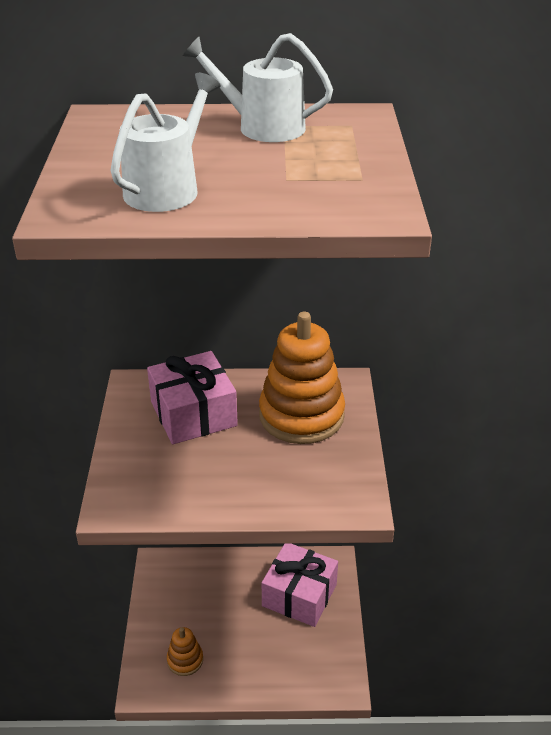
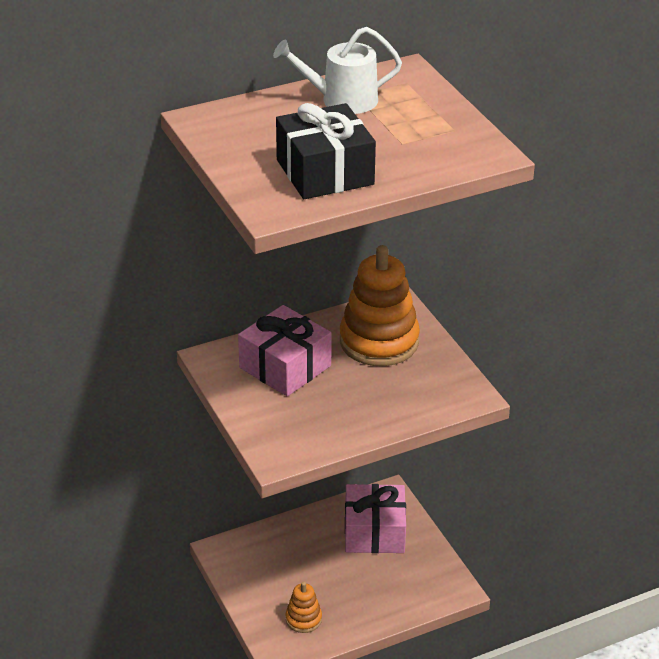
camera: 25 degrees left, 0 degrees up
(167, 189) = (325, 172): white watering can -> black gift

